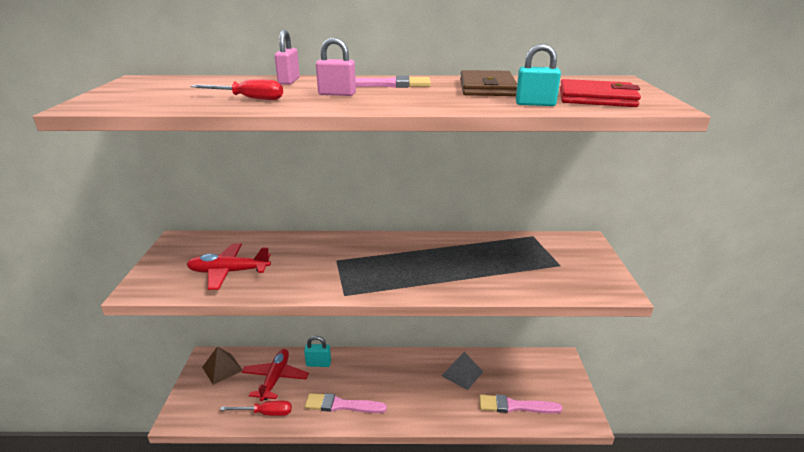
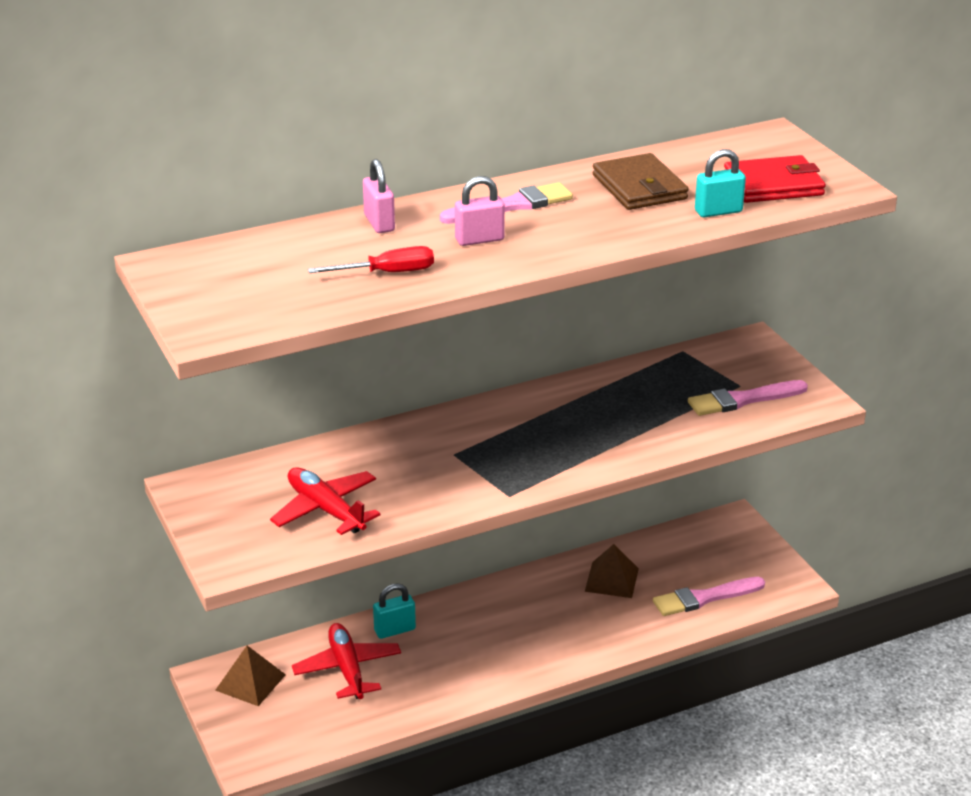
camera: 25 degrees left, 5 degrees up
(228, 272) = (325, 510): red plane -> red plane turned 75 degrees clockwise
(266, 413) = (374, 713): red screwdriver -> none
(341, 405) = (474, 670): pink brush -> pink brush (743, 400)
(462, 373) = (611, 579): grey pyramid -> brown pyramid

